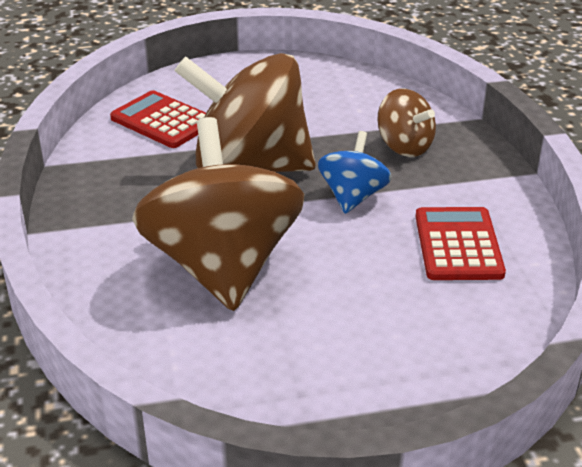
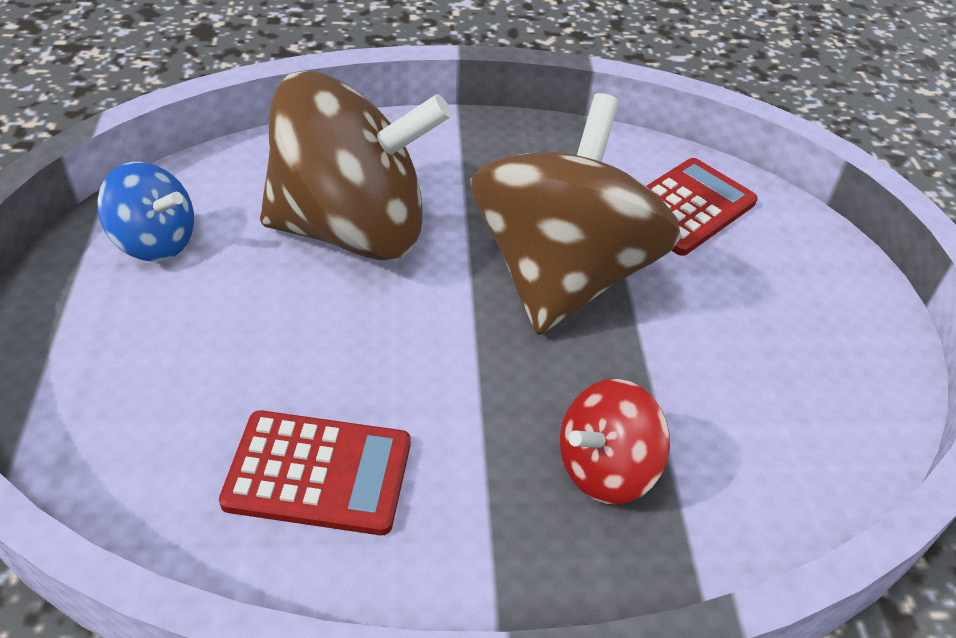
camera: 95 degrees right, 10 degrees up
(353, 197) = (470, 372): blue spinning top -> blue spinning top (155, 242)
(404, 146) = (605, 468): brown spinning top -> red spinning top

